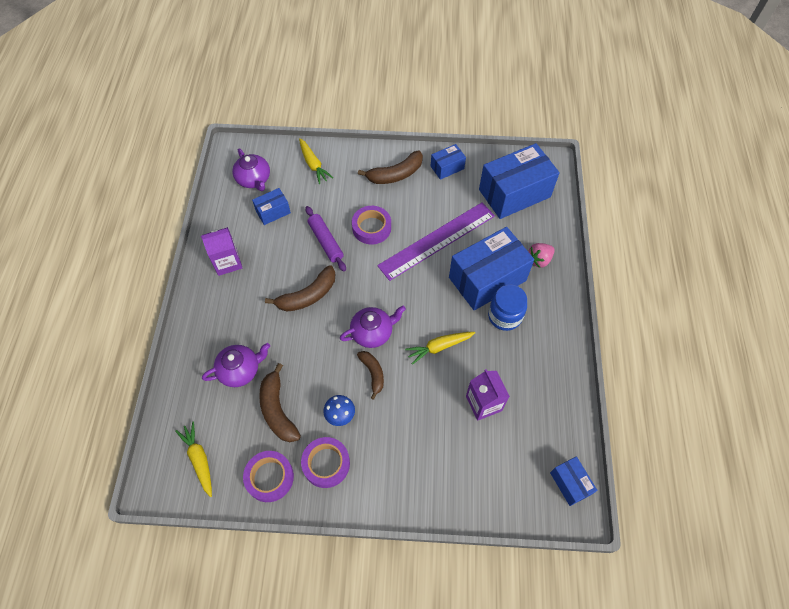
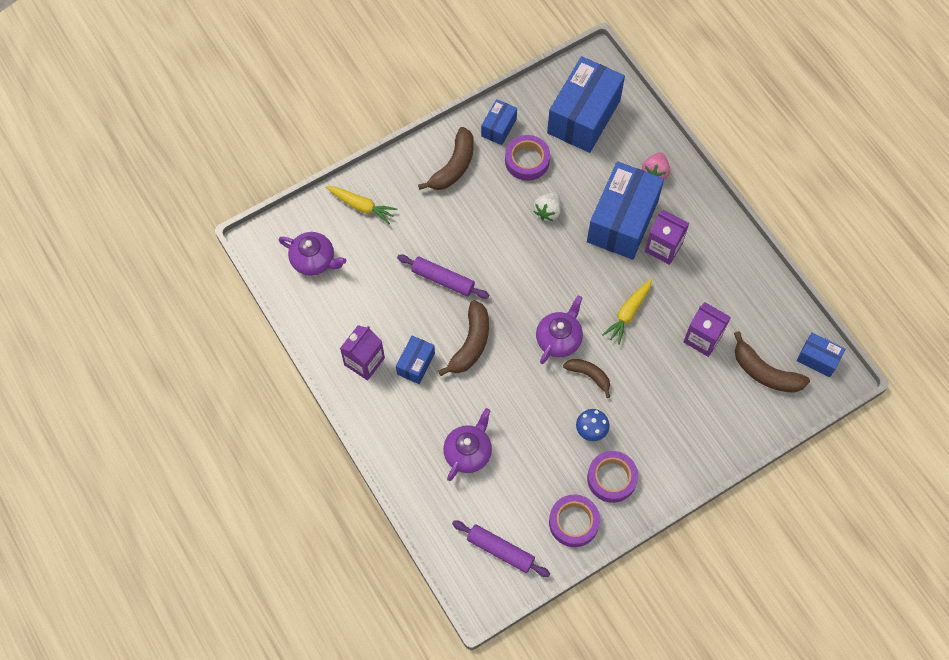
camera: 35 degrees left, 5 degrees up
(199, 459) = (500, 550): yellow carrot -> purple rolling pin
(273, 212) = (364, 282): blue box -> blue box (416, 364)
(277, 410) = (532, 463): brown banana -> brown banana (765, 372)
(371, 228) = (475, 237): purple tape -> purple tape (527, 160)
(437, 240) = (548, 211): purple ruler -> white strawberry
(504, 316) = (663, 247): blue jar -> purple carton

